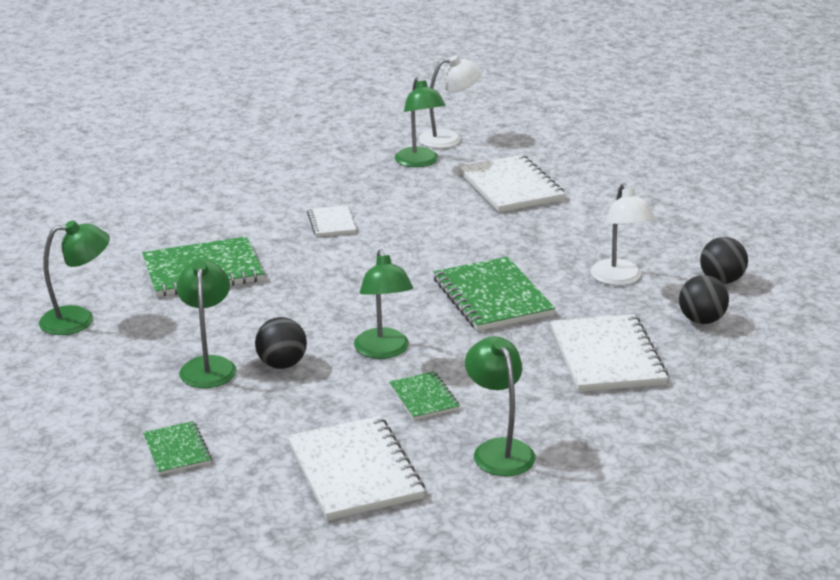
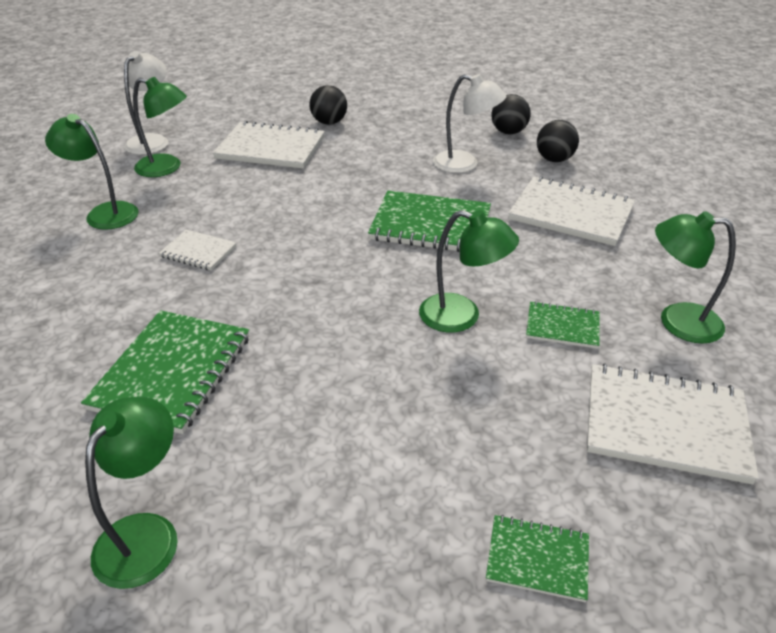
camera: 55 degrees left, 10 degrees up
(208, 365) = (376, 451): green lamp -> green lamp (104, 213)
(282, 364) = (425, 393): black ball -> black ball (329, 122)

